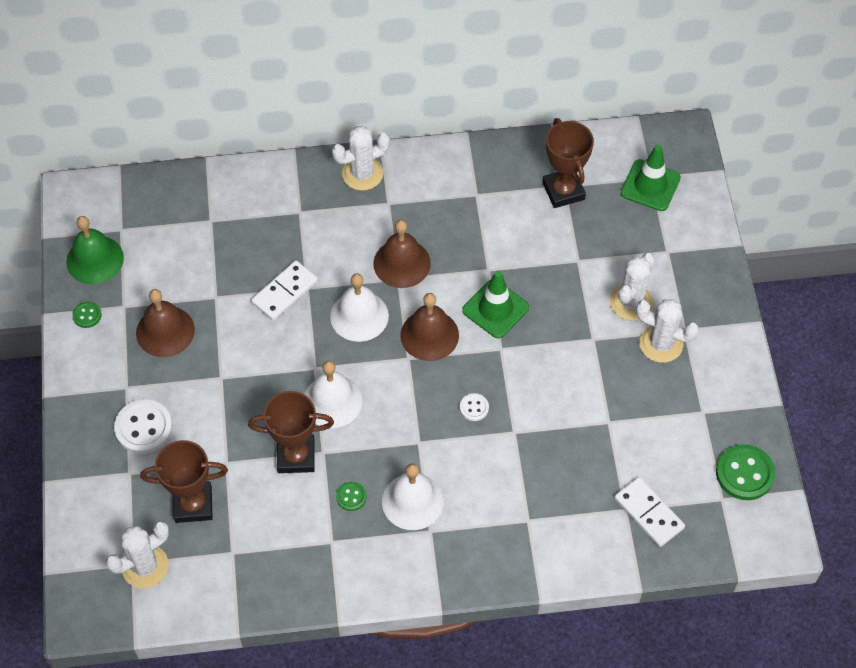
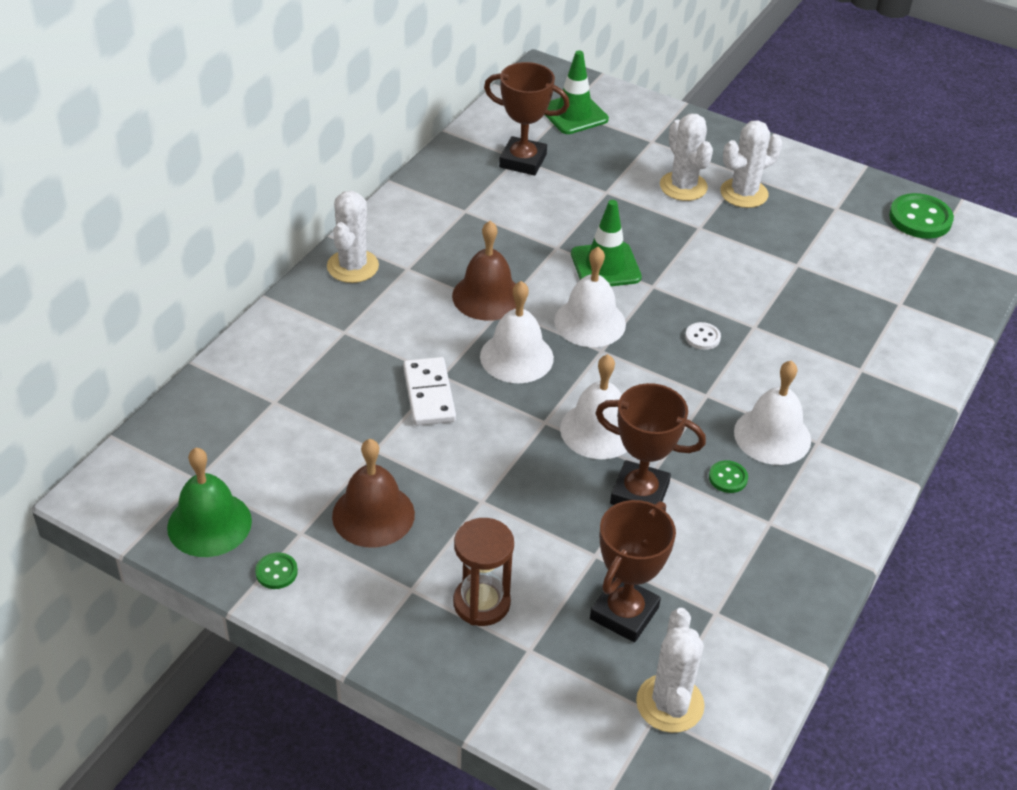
camera: 55 degrees left, 15 degrees down
(144, 428) = (481, 603): white button -> brown hourglass
(296, 456) = (639, 494): brown trophy -> brown trophy turned 75 degrees clockwise
(429, 335) = (590, 322): brown bell -> white bell
(649, 513) = (916, 292): white domino -> none

